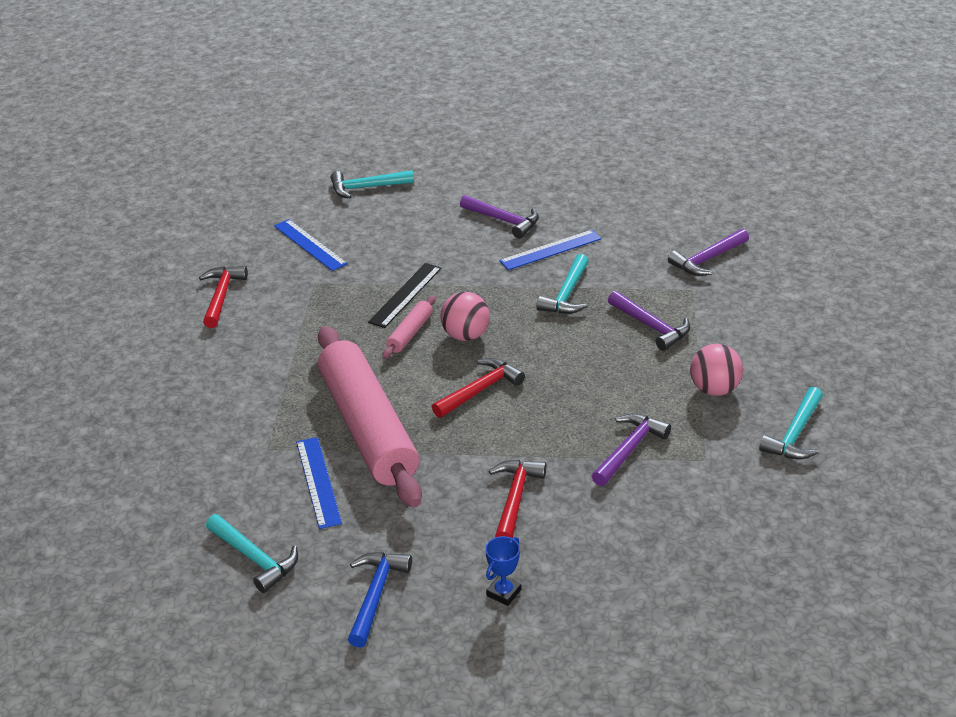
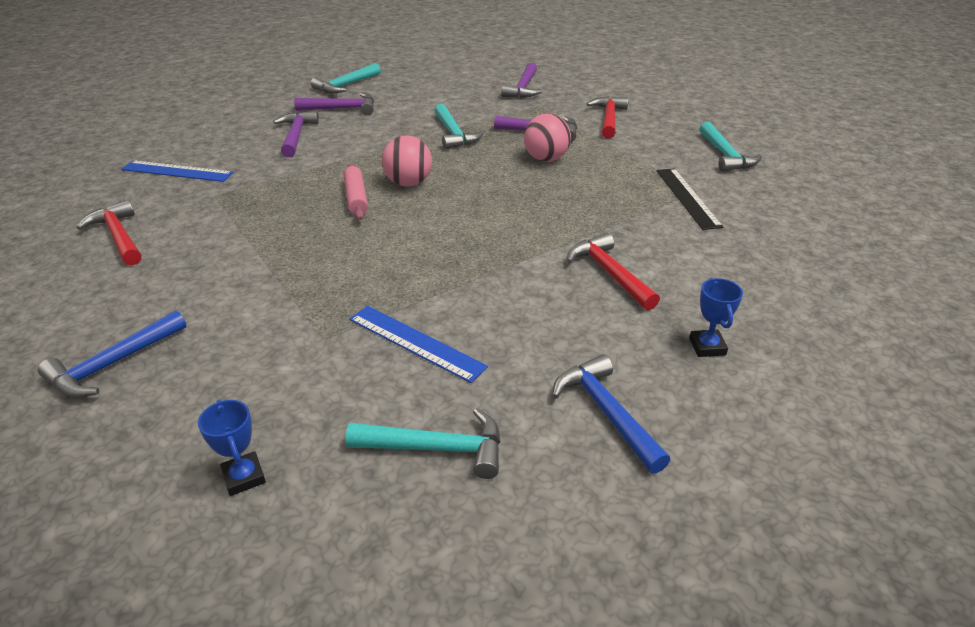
camera: 40 degrees left, 0 degrees up
(140, 404) = (112, 365): none -> blue hammer
(145, 516) = (244, 477): none -> blue trophy
(366, 188) = (190, 122): turquoise hammer -> turquoise hammer (346, 85)
(368, 428) = (409, 278): pink rolling pin -> none
(405, 295) = (317, 175): black ruler -> black ruler (687, 197)
(480, 390) = (471, 213): red hammer -> red hammer (608, 118)
(550, 250) = (404, 114): blue ruler -> none
(629, 449) = (640, 205): purple hammer -> purple hammer (296, 135)
(714, 389) = (638, 150): pink ball -> pink ball (546, 159)

